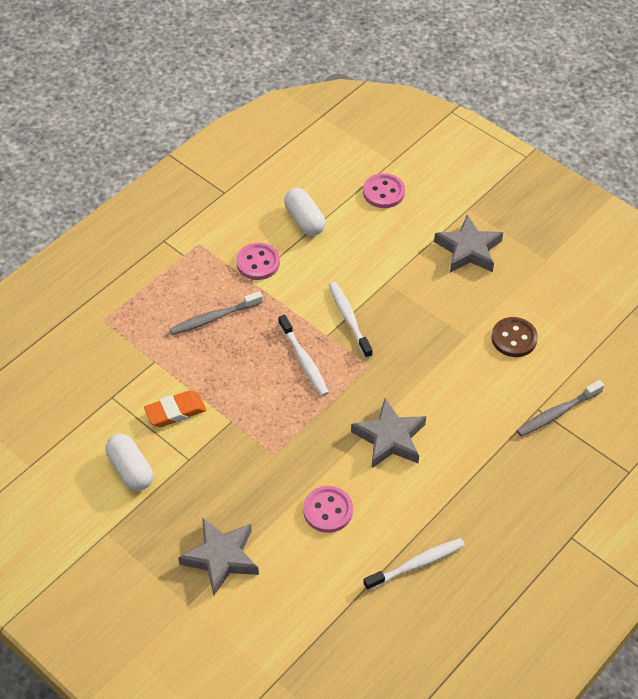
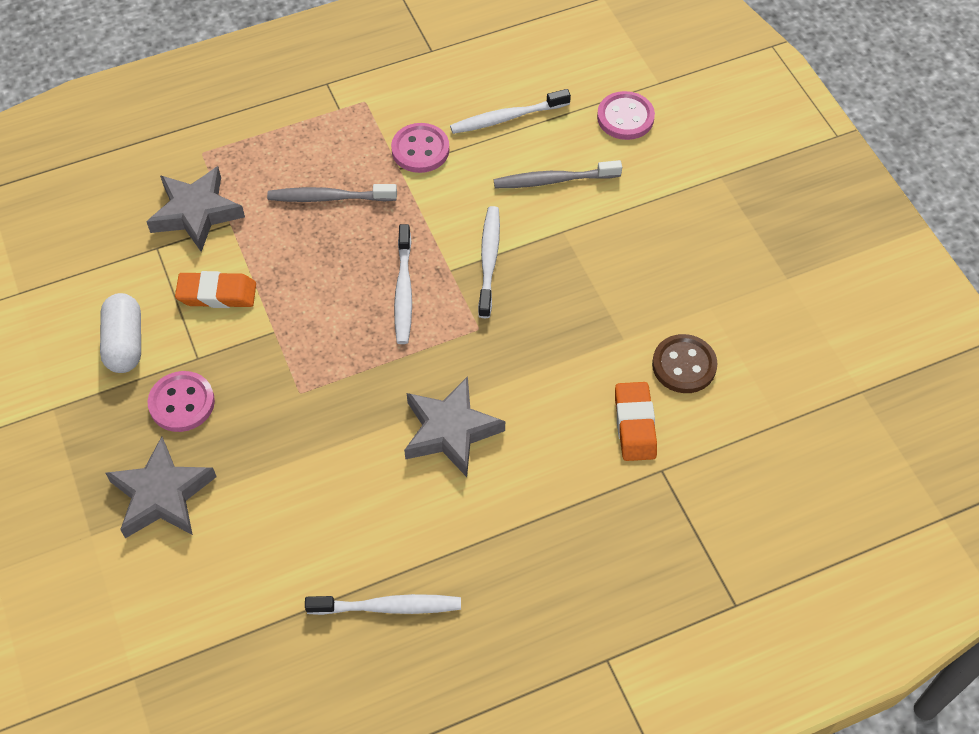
camera: 25 degrees right, 5 degrees up
(304, 220) = (507, 118): white capsule -> white toothbrush
(328, 510) = (321, 490): pink button -> pink button (182, 403)
(468, 250) = (691, 229): grey star -> grey star (196, 213)
(505, 387) = (635, 425): none -> orange eraser
(557, 413) = (684, 486): grey toothbrush -> grey toothbrush (553, 180)

